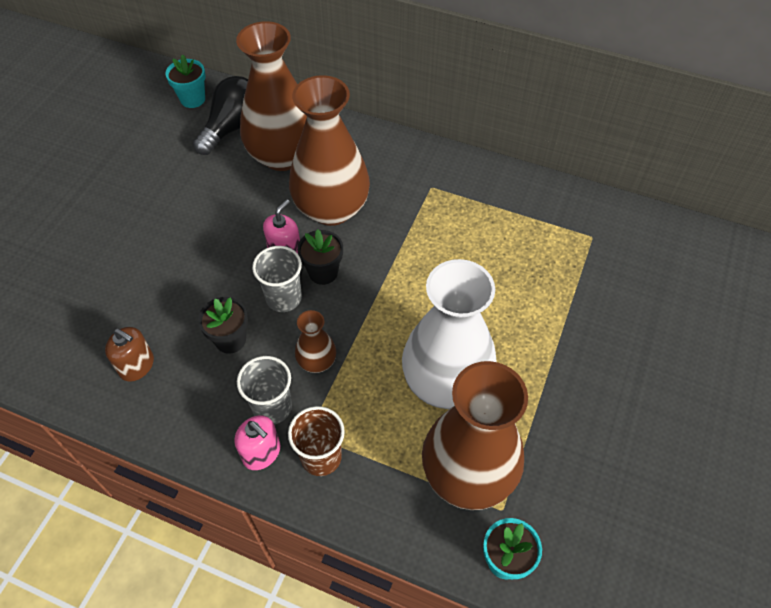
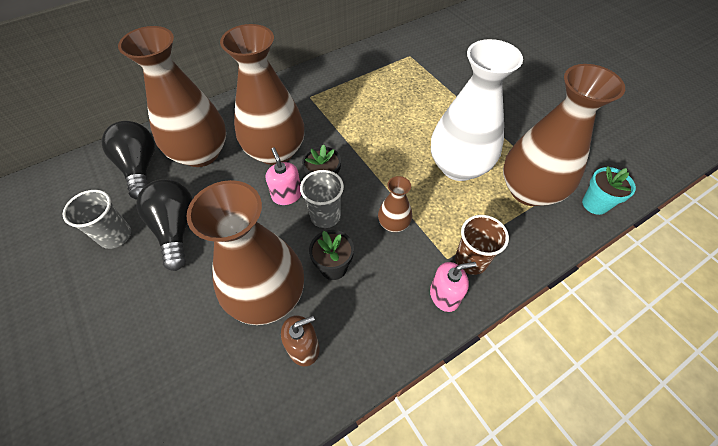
camera: 55 degrees left, 0 degrees up
(169, 308) = (268, 296): none -> brown vase
(189, 198) = (176, 229): none -> black light bulb
(192, 99) = (80, 178): turquoise flower pot -> none
(272, 407) = (411, 270): grey cup -> grey cup (115, 236)

